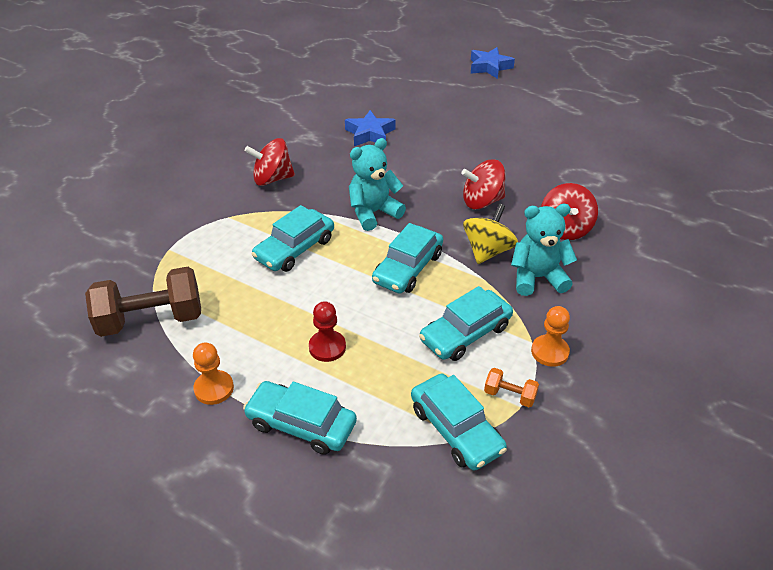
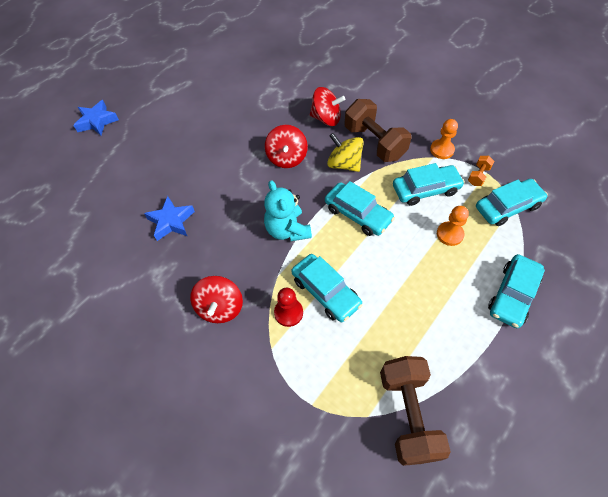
camera: 80 degrees left, 15 degrees up
(214, 388) = (484, 356): orange pawn -> orange pawn (449, 234)
(327, 347) = (439, 274): red pawn -> red pawn (288, 313)
(465, 333) = (425, 189): turquoise car -> turquoise car turned 75 degrees counterclockwise
(537, 278) = (374, 142): turquoise teddy bear -> brown dumbbell

